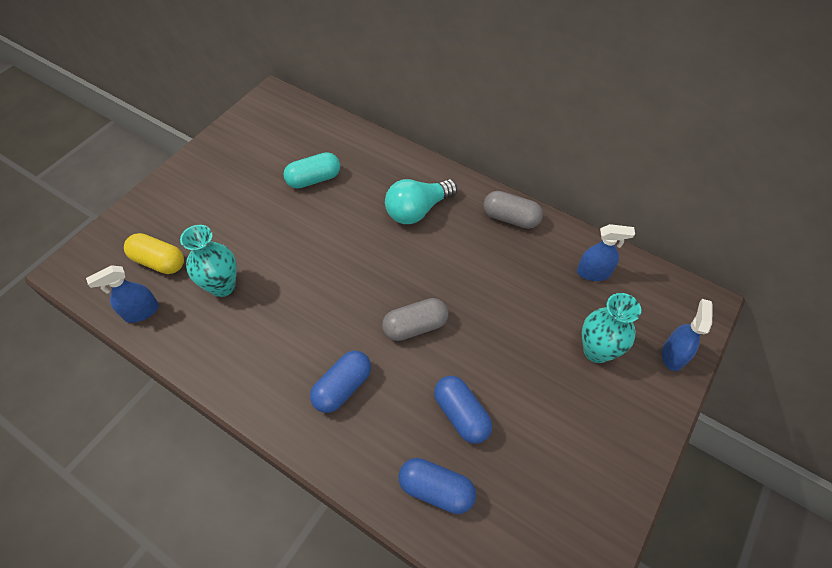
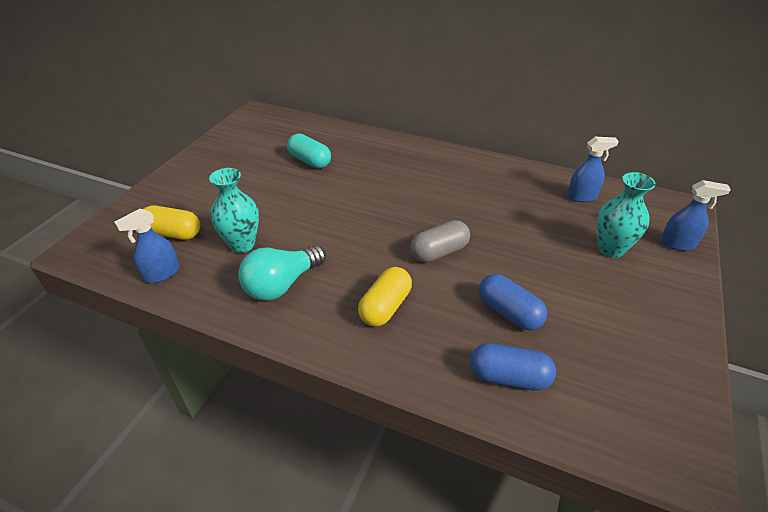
camera: 10 degrees left, 15 degrees down
(314, 179) = (310, 161): turquoise capsule -> turquoise capsule turned 75 degrees clockwise
(343, 387) = (385, 307): blue capsule -> yellow capsule
(417, 210) = (411, 172): turquoise light bulb -> turquoise light bulb (282, 284)
(510, 218) = (494, 169): grey capsule -> none
(673, 355) = (677, 244): blue spray bottle -> blue spray bottle turned 90 degrees clockwise

